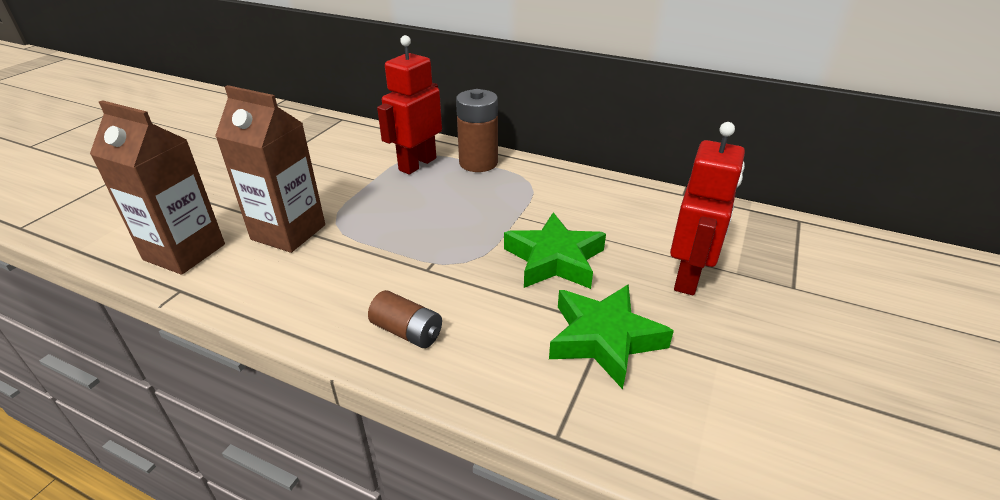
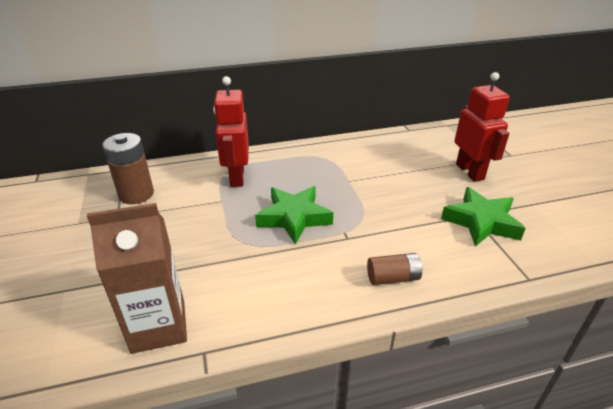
camera: 40 degrees left, 0 degrees up
(288, 232) = (220, 266): brown carton -> none
(478, 163) = (276, 159): brown battery -> brown battery (136, 194)
(554, 259) = (403, 195): green star -> green star (294, 218)

